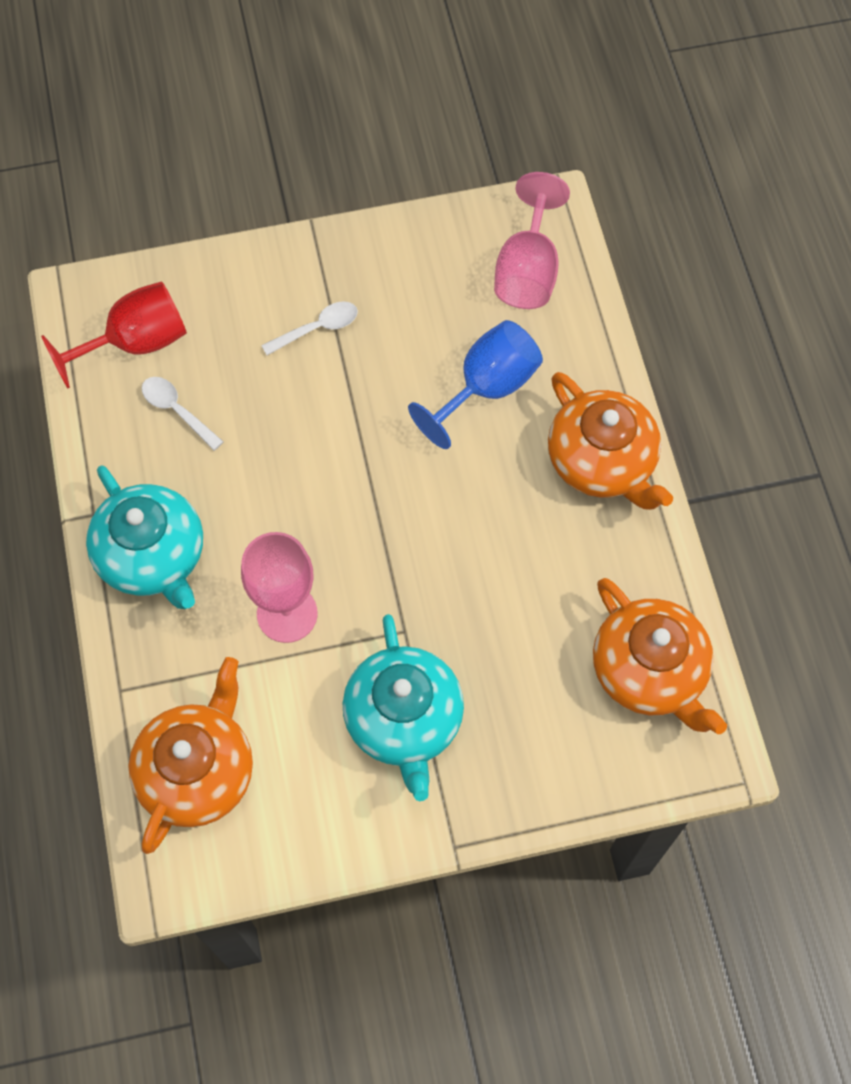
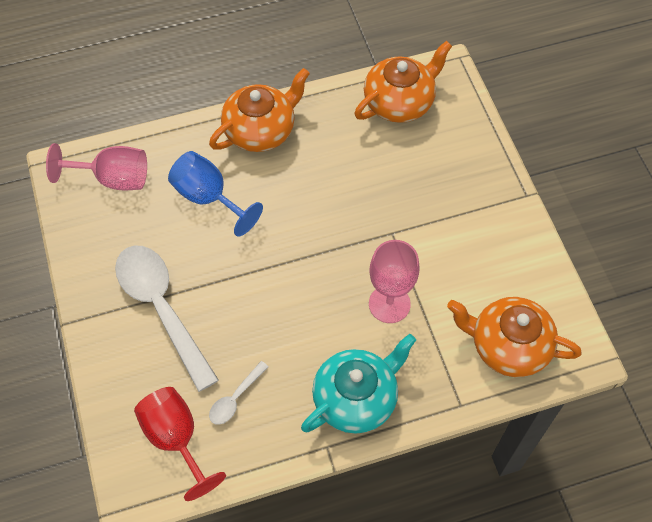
camera: 95 degrees left, 5 degrees down
(317, 328) = (161, 308): white spoon -> white spoon, size x2.23
(404, 720) = (452, 228): turquoise teapot -> none

